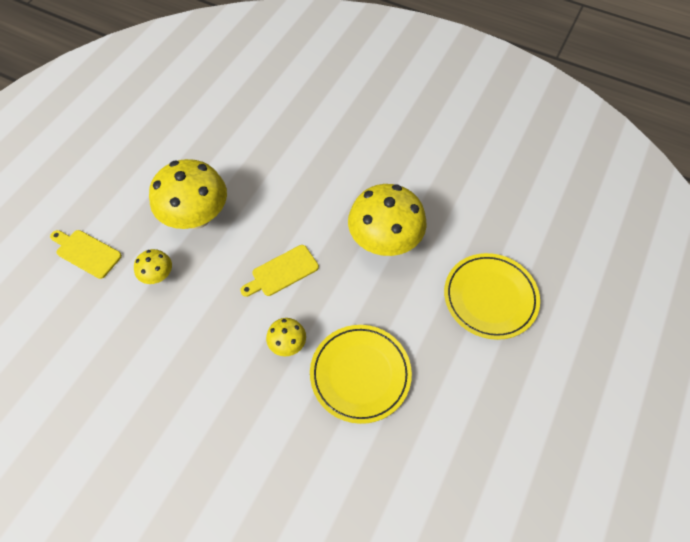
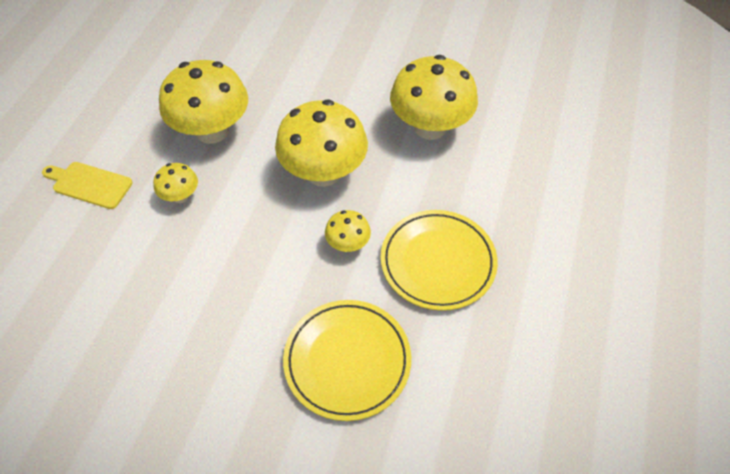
camera: 10 degrees left, 5 degrees down
(282, 272) = (324, 173): yellow cutting board -> yellow mushroom
(490, 298) = (558, 166): yellow plate -> yellow plate (347, 361)

